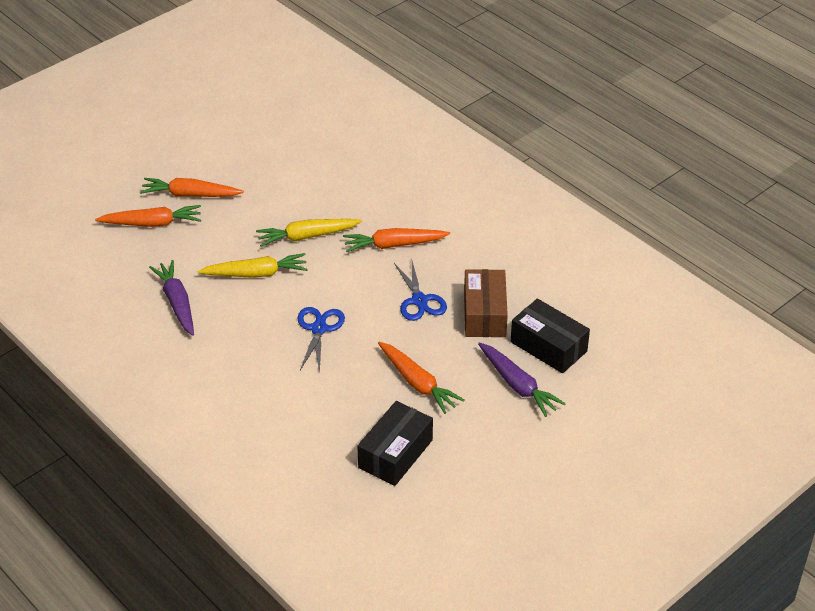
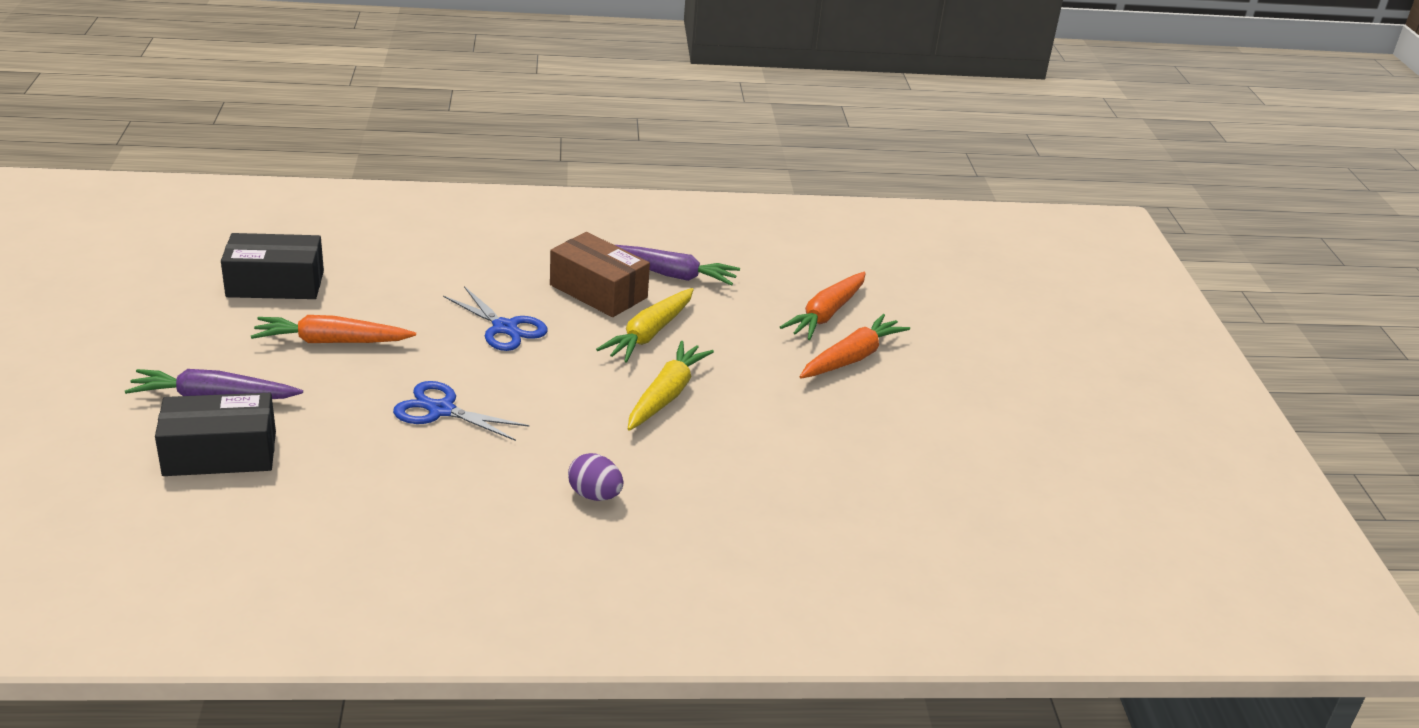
camera: 125 degrees right, 10 degrees down
(394, 245) = (561, 446): orange carrot -> none
(395, 454) = (275, 284): black box -> black box turned 75 degrees counterclockwise
(414, 214) = (595, 495): none -> purple egg
(484, 314) = (345, 441): brown box -> brown box (598, 291)

